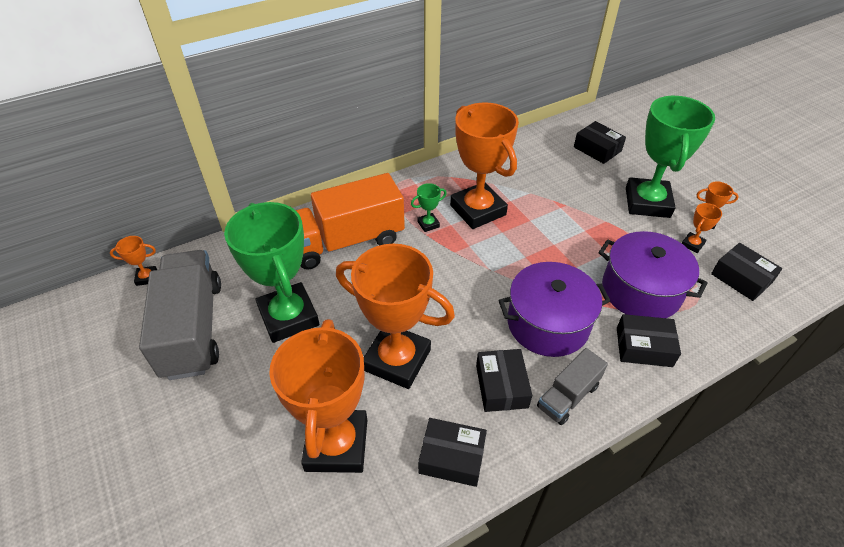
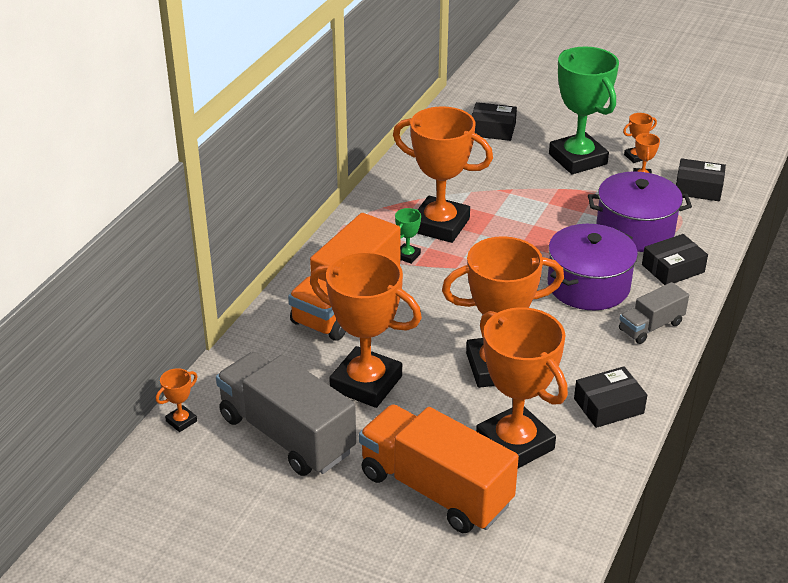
camera: 35 degrees left, 10 degrees down
(234, 448) = (435, 489): none -> orange truck
(288, 317) = (366, 383): green trophy -> orange trophy
(501, 386) = (597, 344): black box -> none
(568, 396) = (651, 326): grey truck -> grey truck turned 45 degrees clockwise

